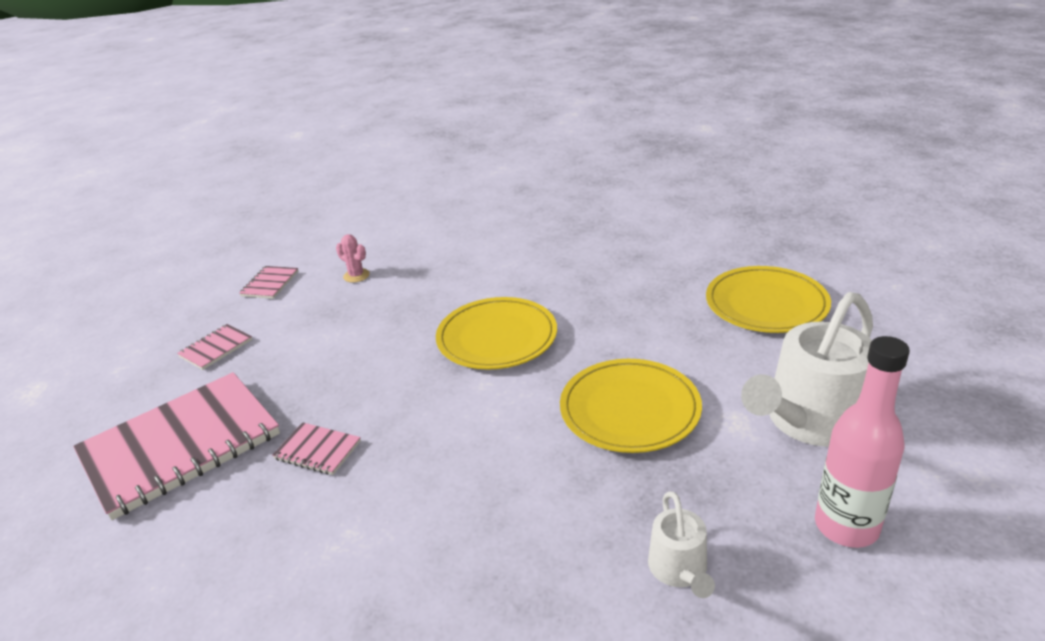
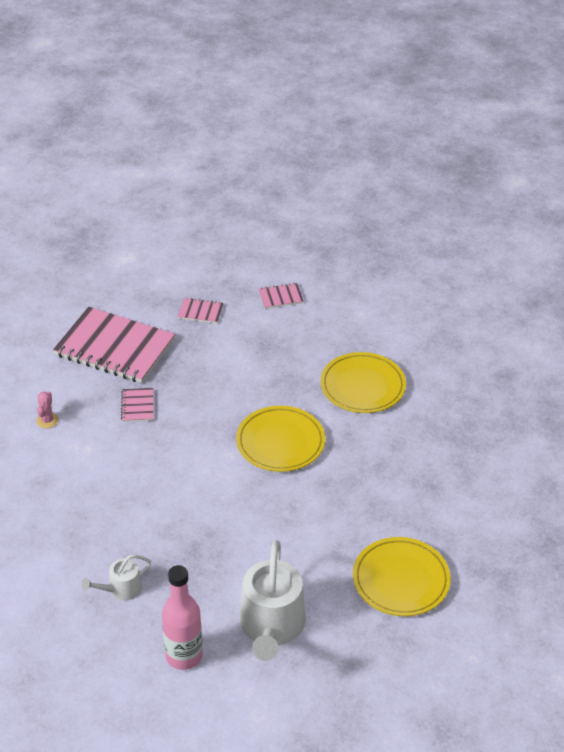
camera: 60 degrees right, 10 degrees up
(356, 276) = (315, 336): pink cactus -> pink cactus (47, 420)
(630, 410) = (239, 533): yellow plate -> yellow plate (362, 386)
(810, 420) = (271, 626): white watering can -> white watering can turned 105 degrees counterclockwise

